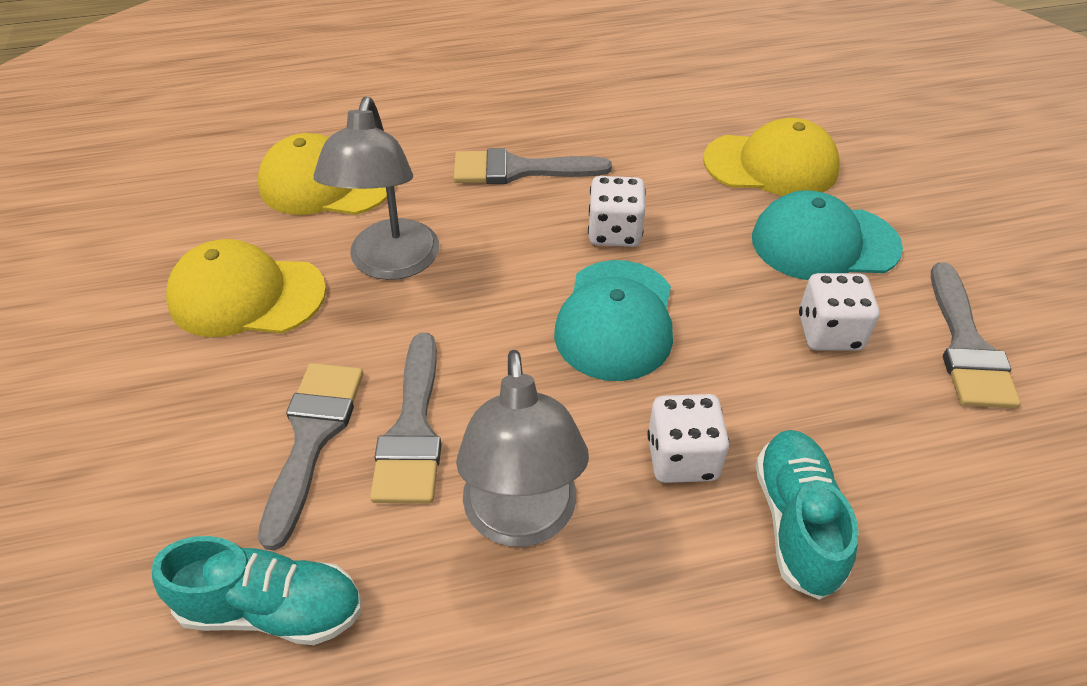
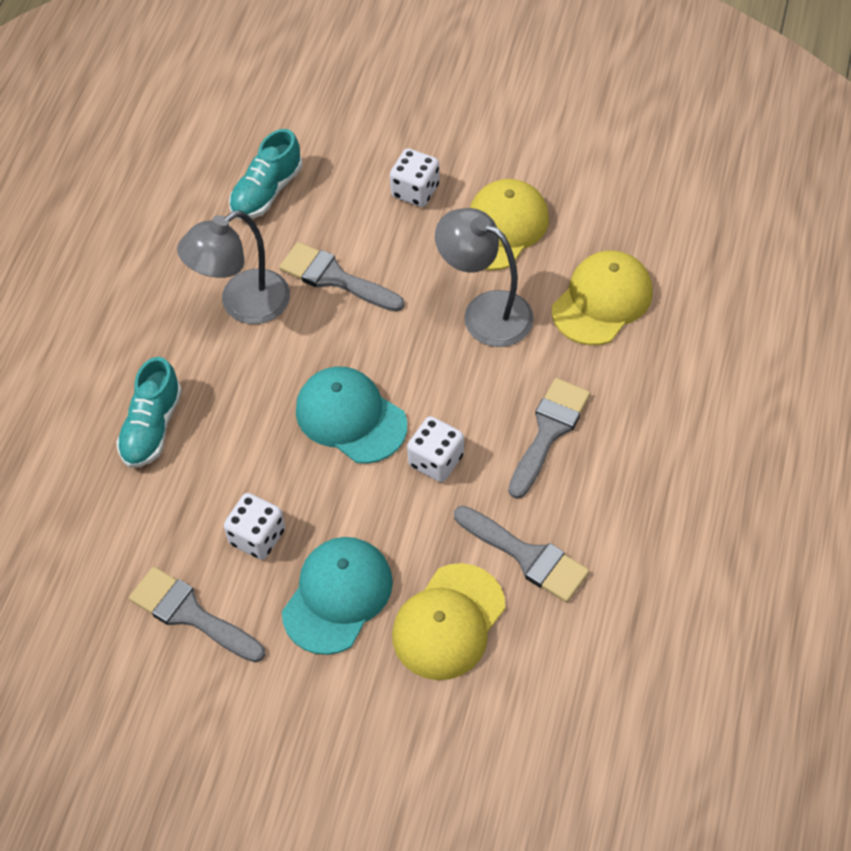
camera: 120 degrees right, 10 degrees up
(312, 437) = (360, 232): grey brush -> grey brush (527, 556)
(522, 520) = (243, 305): grey lamp -> grey lamp turned 60 degrees counterclockwise
(682, 458) = (227, 396): white dice -> white dice (415, 191)
(796, 522) = (152, 427): turquoise shoe -> turquoise shoe turned 75 degrees clockwise

